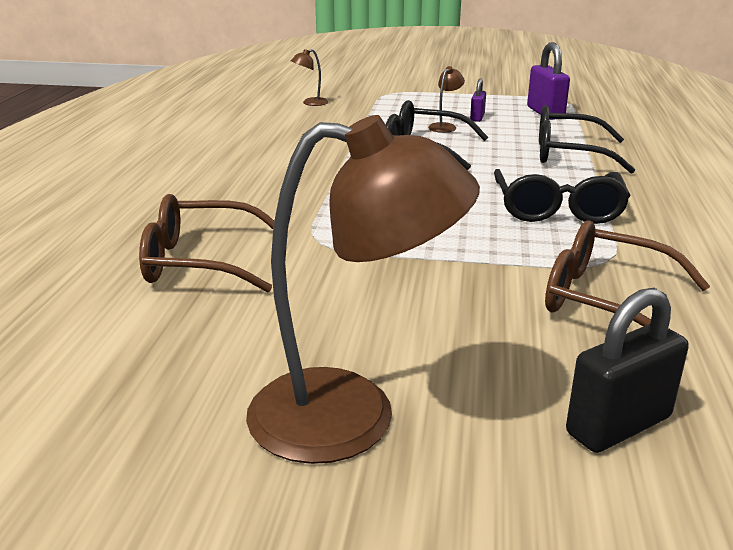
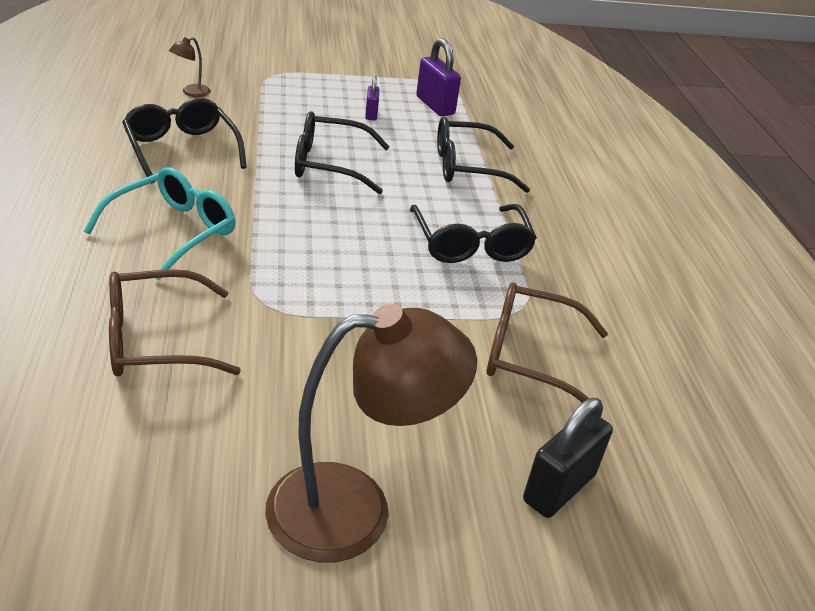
camera: 20 degrees left, 10 degrees up
(253, 188) = (173, 231): none -> turquoise glasses
(286, 137) = (182, 149): none -> black glasses
(445, 126) = (342, 129): brown lamp -> none

